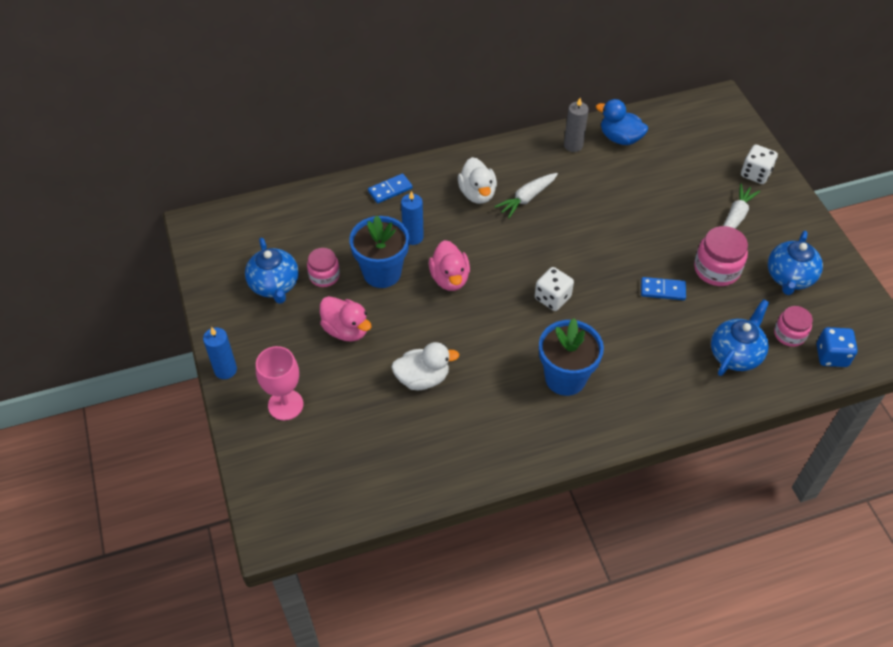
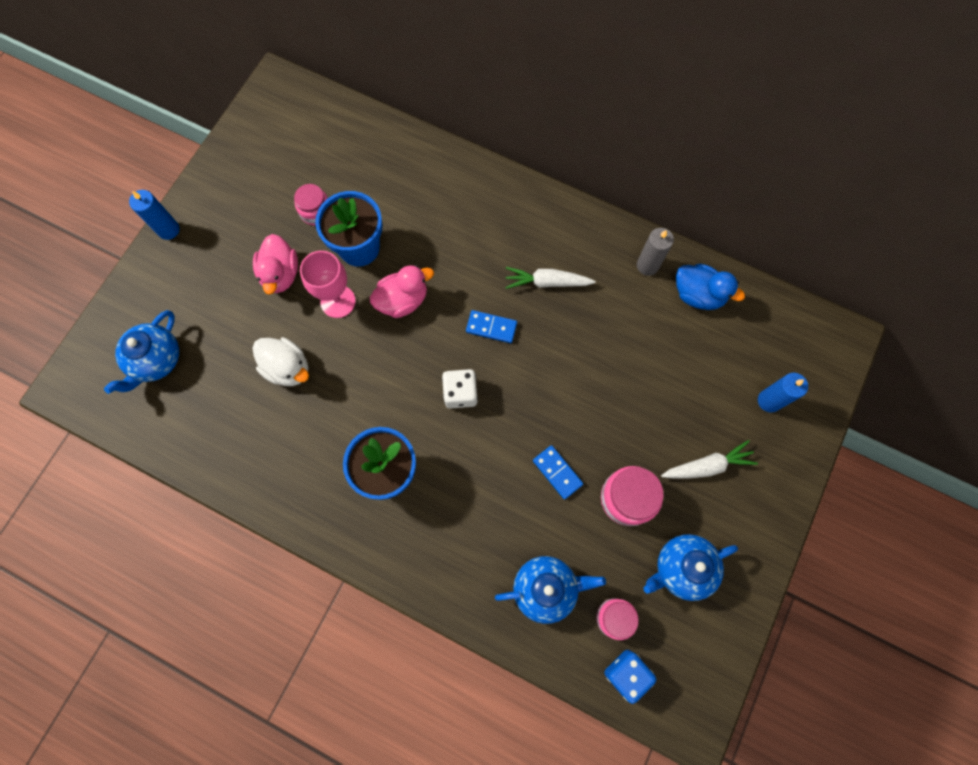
camera: 45 degrees right, 20 degrees up
(275, 285) = (273, 188): blue teapot -> blue teapot (156, 360)
(285, 405) = (176, 297): pink goblet -> pink goblet (338, 301)
(390, 190) = (448, 176): blue domino -> blue domino (491, 327)
(413, 237) = (417, 237): blue candle -> blue candle (769, 401)
(450, 278) = (402, 300): pink duck -> pink duck turned 150 degrees counterclockwise
(477, 194) = (512, 241): white duck -> none
(620, 138) = (698, 295): blue duck -> blue duck turned 135 degrees clockwise
(755, 174) = (781, 441): white dice -> none

